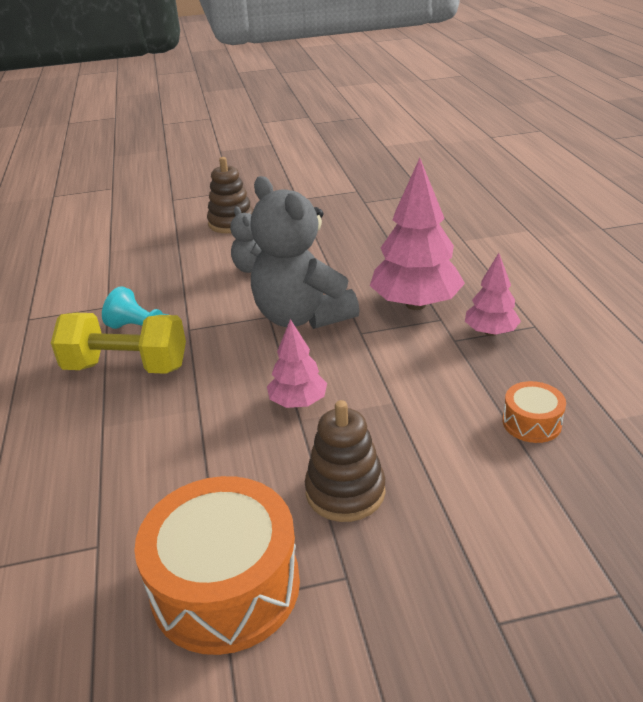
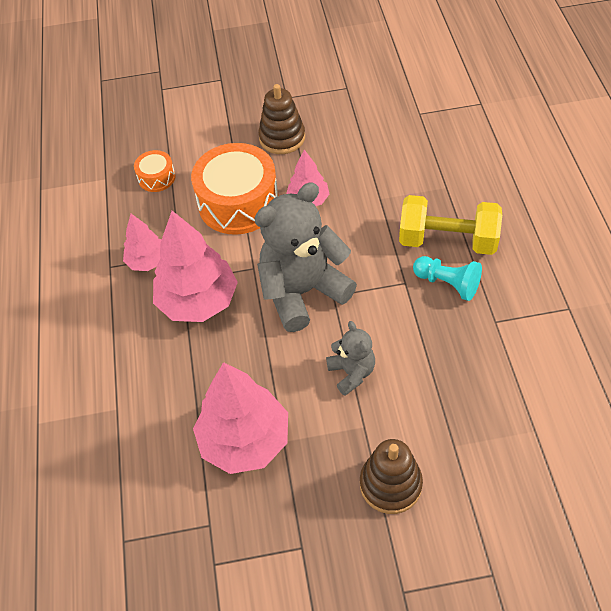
camera: 175 degrees left, 20 degrees up
(225, 586) = (346, 94): orange drum -> orange drum (238, 202)
(302, 317) = (302, 291): grey teddy bear -> grey teddy bear turned 90 degrees counterclockwise
(346, 233) = (244, 440): none -> pink tree

